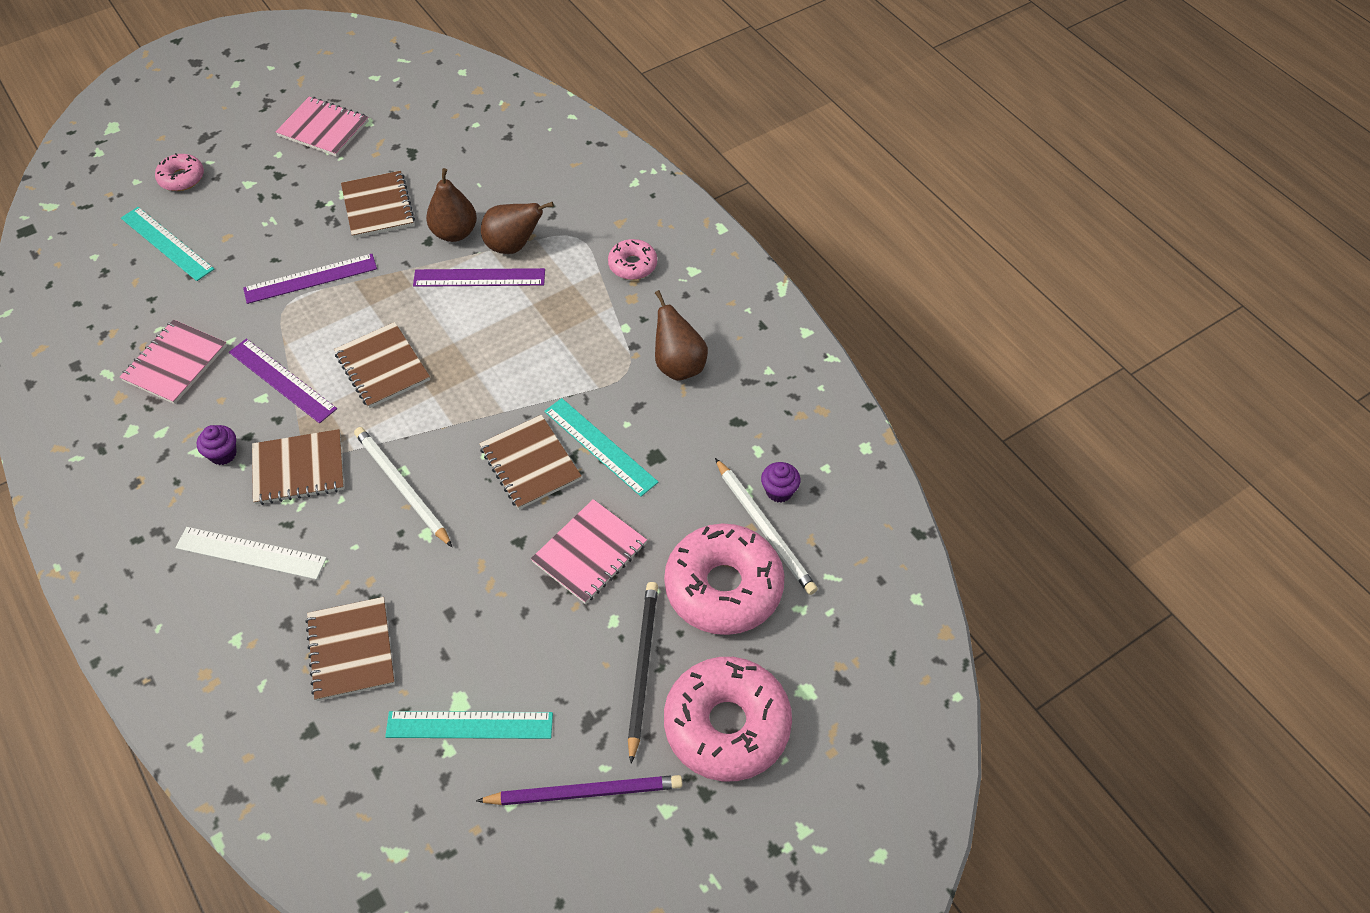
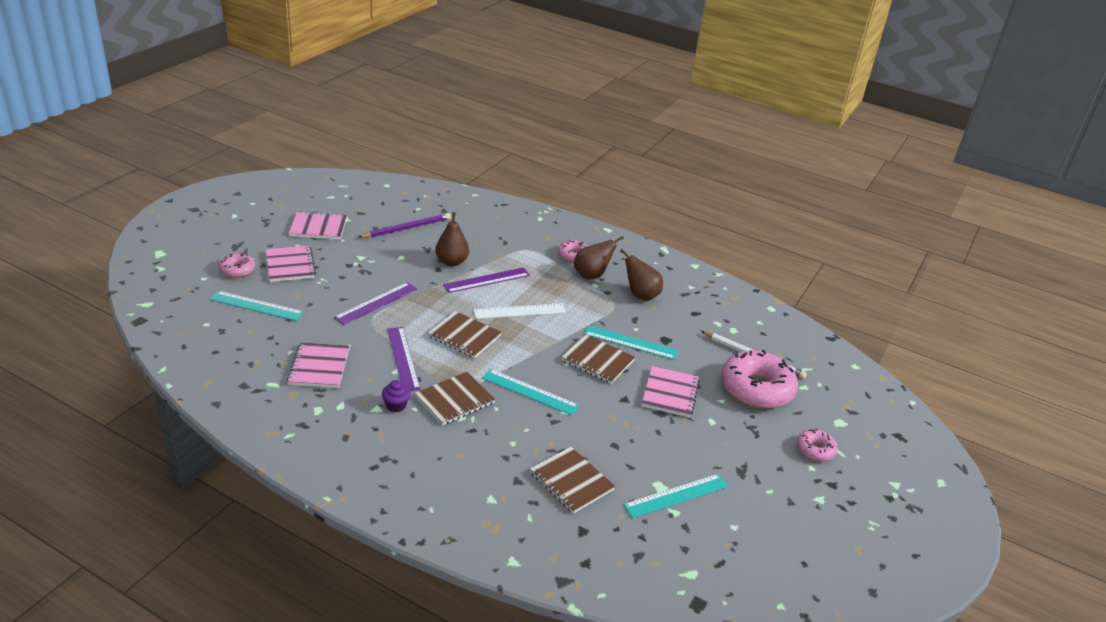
camera: 30 degrees left, 20 degrees down
(247, 186) = (290, 265): none -> pink notebook
(251, 553) = (461, 451): white ruler -> white ruler (519, 311)
(282, 380) = (403, 358): purple ruler -> purple ruler turned 60 degrees clockwise
(378, 206) = (390, 259): brown notebook -> none
(402, 487) = (530, 392): white pencil -> turquoise ruler
(513, 246) = (494, 261): brown pear -> brown pear (591, 275)
(585, 792) = (770, 506): purple pencil -> purple pencil (407, 228)
(642, 667) = (747, 438): black pencil -> none
(727, 725) = (815, 450): pink donut -> pink donut, size x0.50
(779, 491) = (745, 338): purple cupcake -> none

